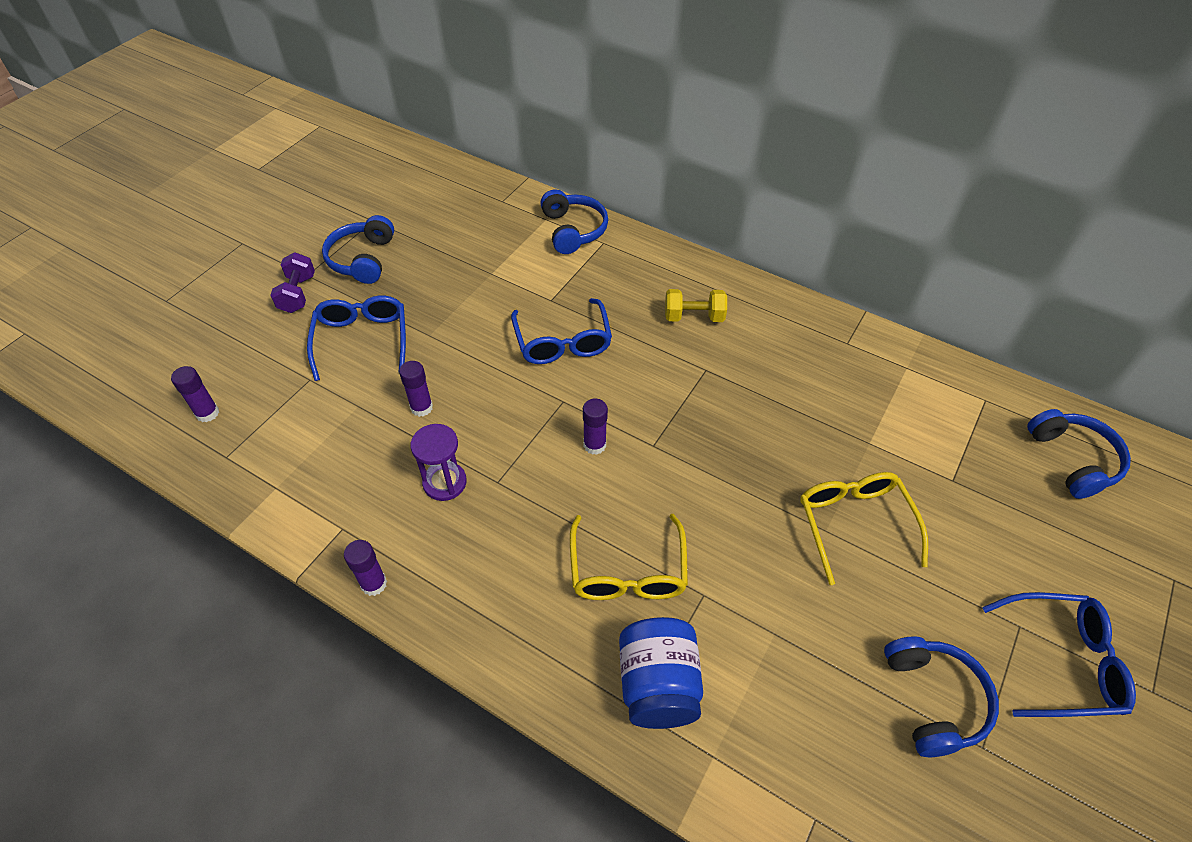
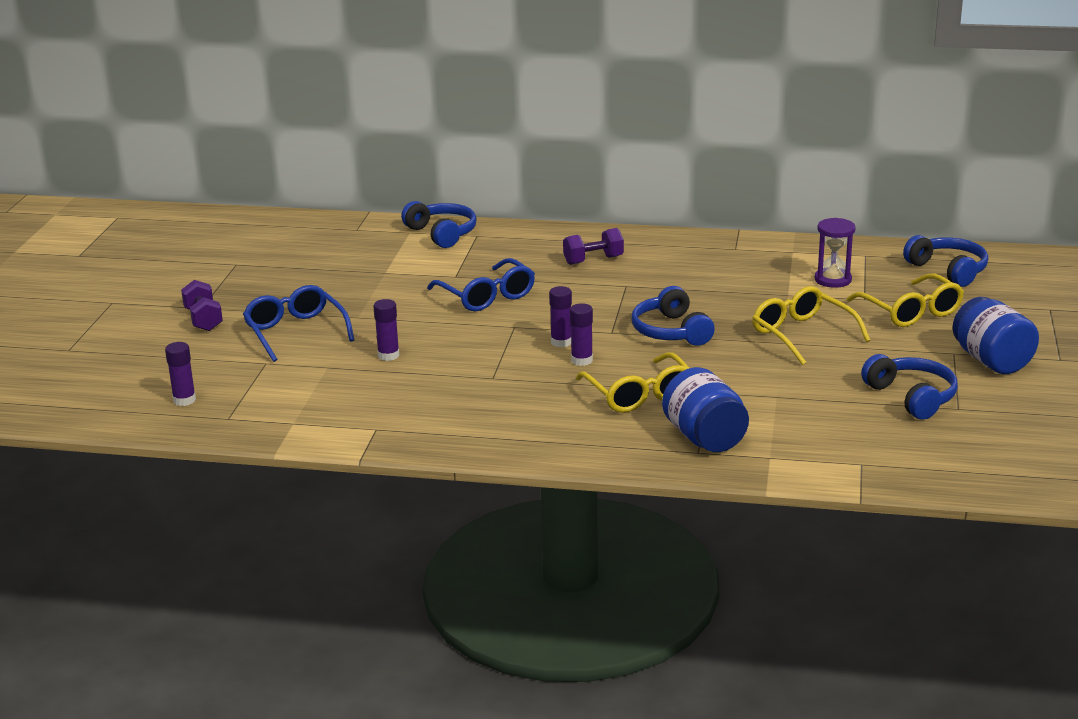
camera: 20 degrees left, 25 degrees down
(362, 259) = (249, 288): blue headphones -> blue headphones (671, 331)
(374, 584) = (431, 447): purple glue stick -> purple glue stick (582, 360)
(444, 482) = (446, 387): purple hourglass -> purple hourglass (833, 280)
(694, 317) = (593, 260): yellow dumbbell -> purple dumbbell
(998, 525) = (911, 312): none -> yellow glasses
(1062, 662) = (991, 361): blue glasses -> blue jar

